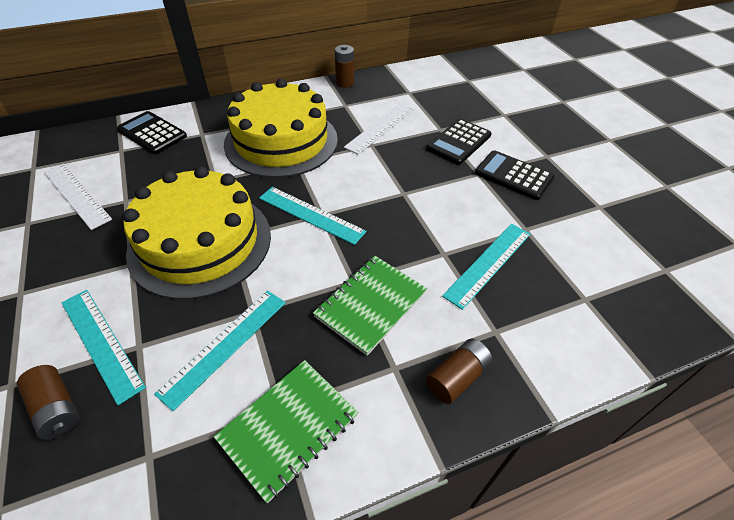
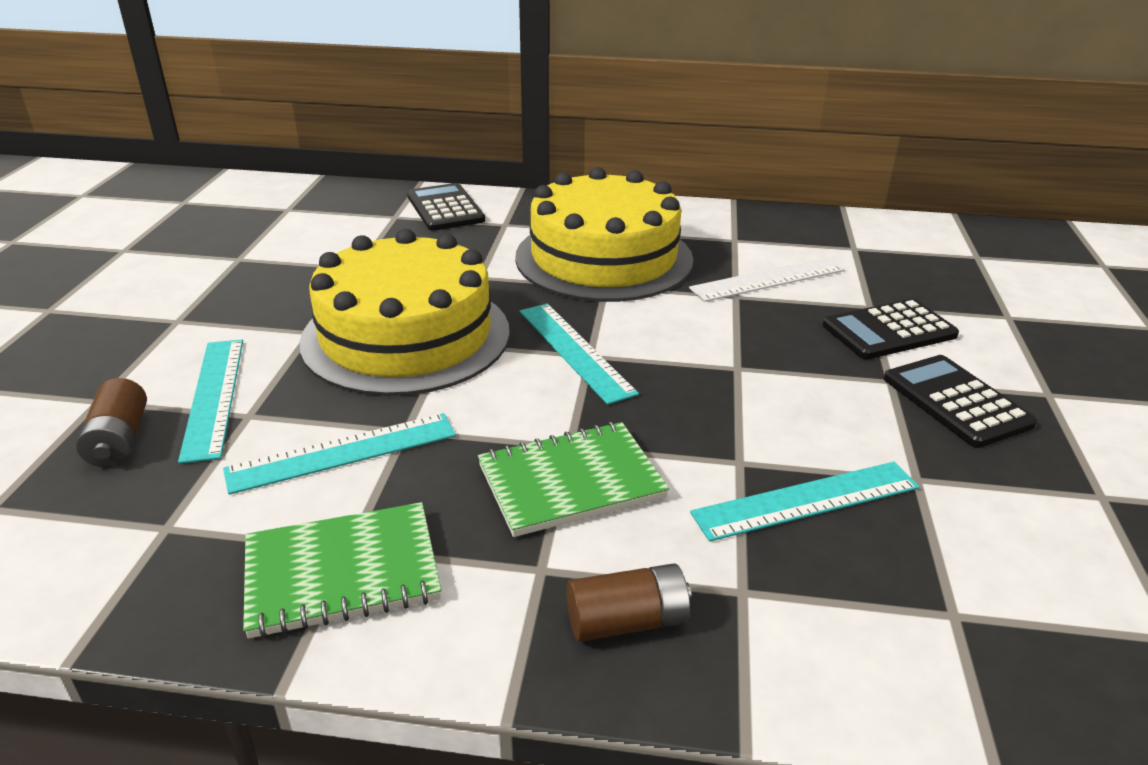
camera: 30 degrees right, 15 degrees down
(76, 195) = (310, 247): white ruler -> none
(345, 83) = (756, 214): brown battery -> none

